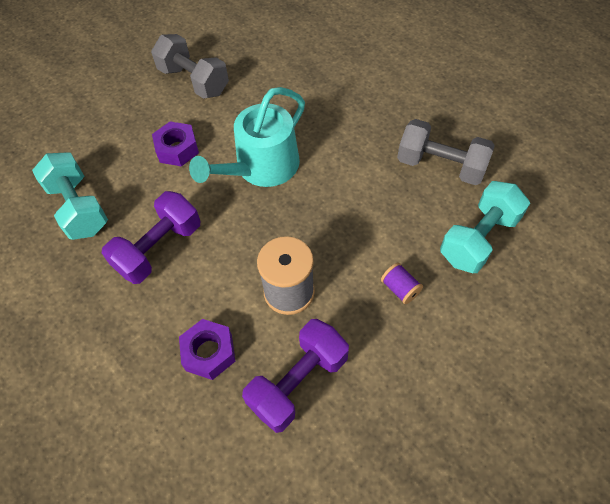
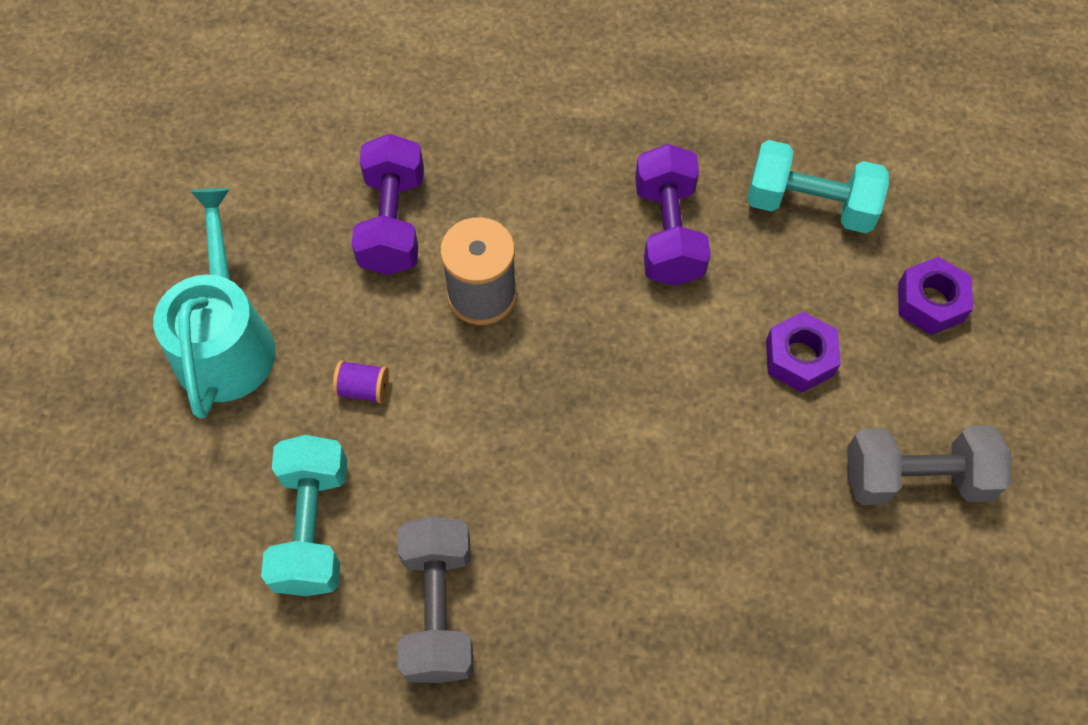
camera: 135 degrees right, 5 degrees up
(209, 352) = (503, 184): purple nut -> purple nut (930, 302)
(262, 167) = (668, 416): turquoise watering can -> turquoise watering can (226, 341)
(440, 166) = (438, 608): grey dumbbell -> grey dumbbell turned 75 degrees counterclockwise

